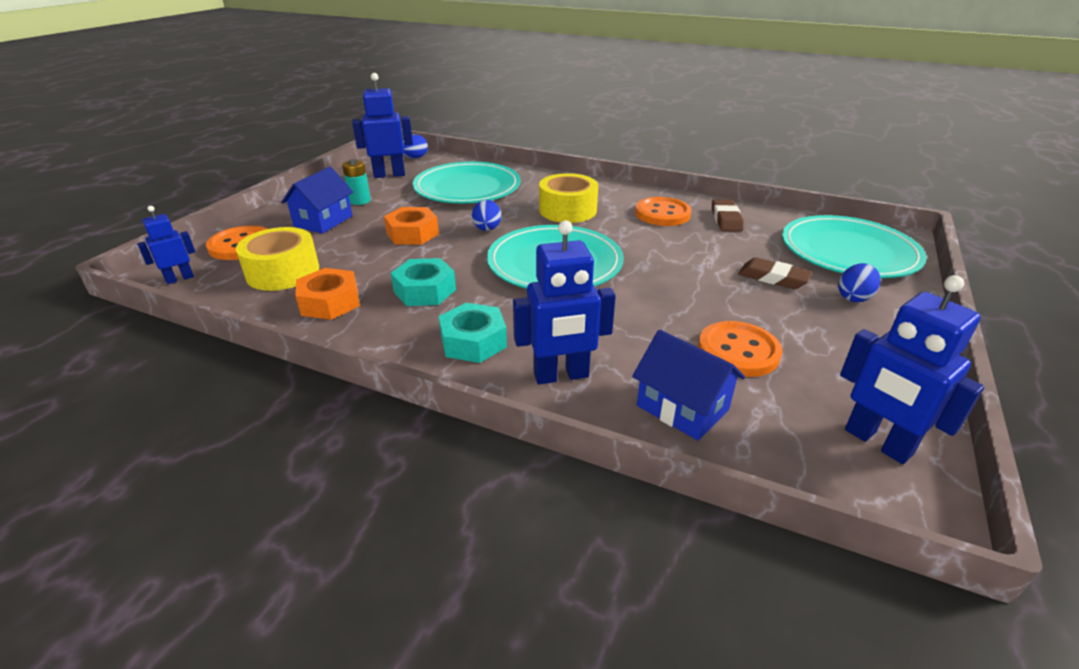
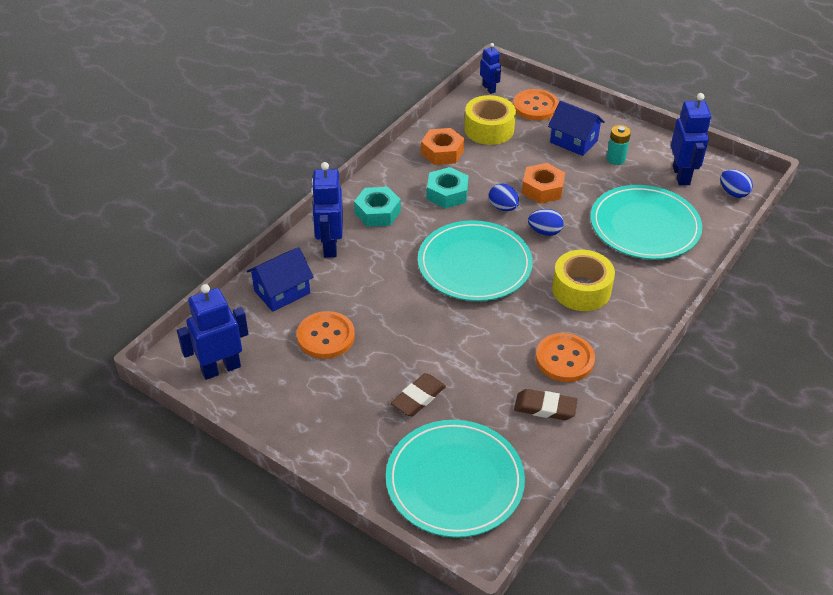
camera: 100 degrees right, 10 degrees up
(854, 297) = (373, 440): blue egg -> blue egg (503, 207)

